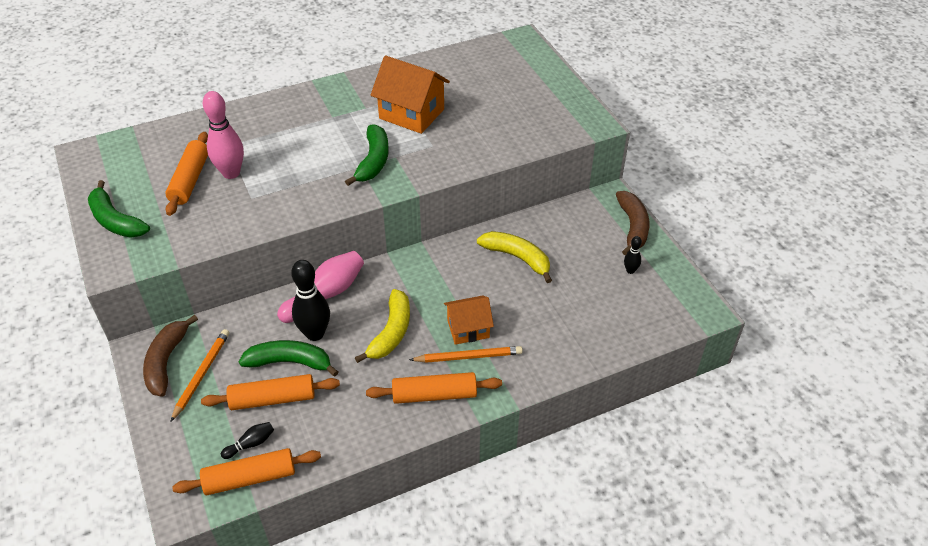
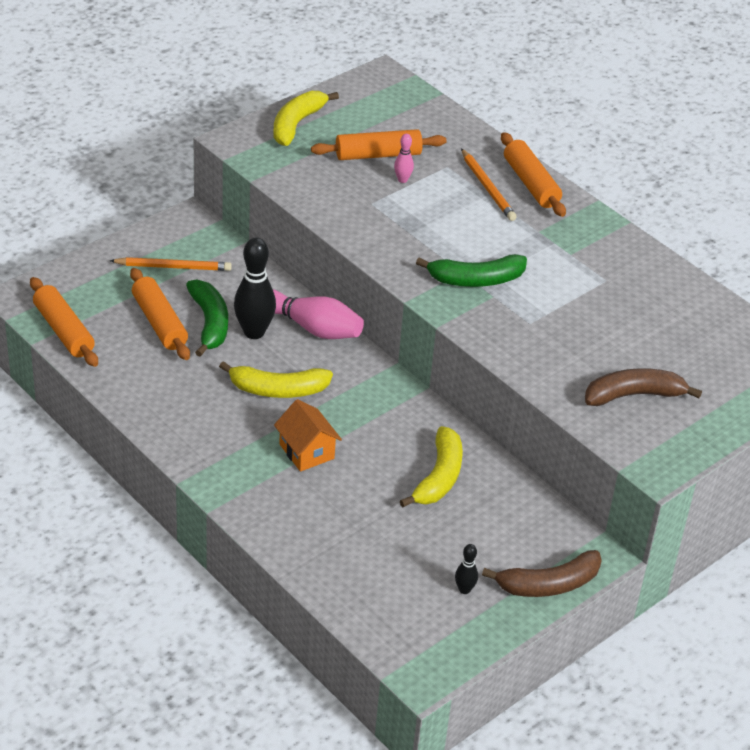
camera: 70 degrees right, 5 degrees down
(115, 221) = (296, 124): green banana -> yellow banana
(166, 361) = (181, 239): brown banana -> brown banana (633, 395)
(231, 173) = (402, 180): pink bowling pin -> pink bowling pin, size x0.49
(251, 444) = (102, 321): black bowling pin -> none
(411, 114) = (580, 294): orange house -> none
(434, 394) = (203, 440): orange rolling pin -> orange rolling pin (531, 183)
(468, 357) = (265, 458): orange pencil -> orange pencil (487, 187)

